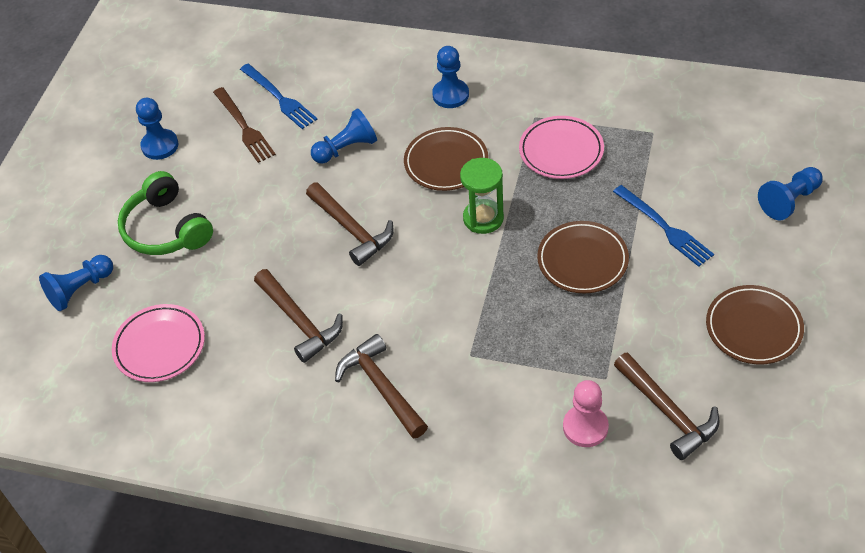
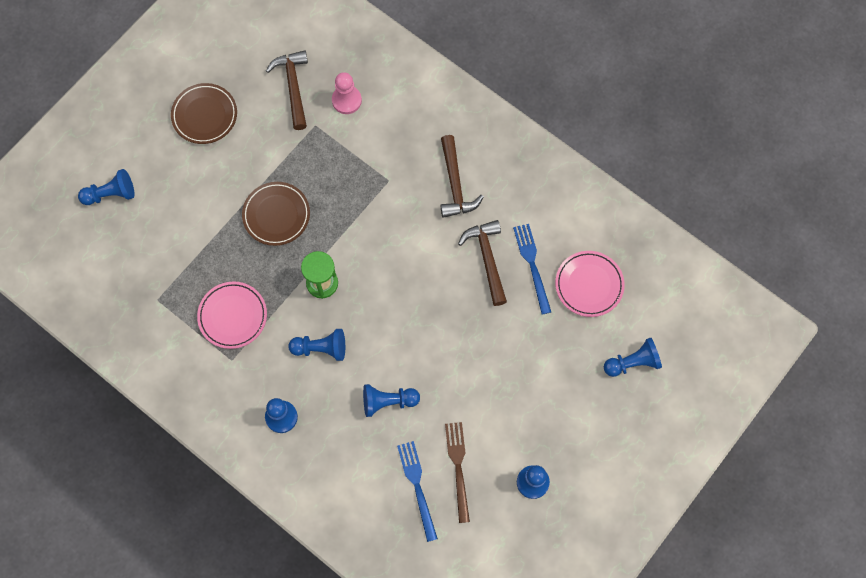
camera: 160 degrees left, 20 degrees up
(166, 229) = (553, 389): green headphones -> none
(351, 229) = (418, 320): brown hammer -> none
(446, 162) = (321, 348): brown plate -> blue pawn
(664, 228) = (206, 214): blue fork -> blue fork (532, 265)

